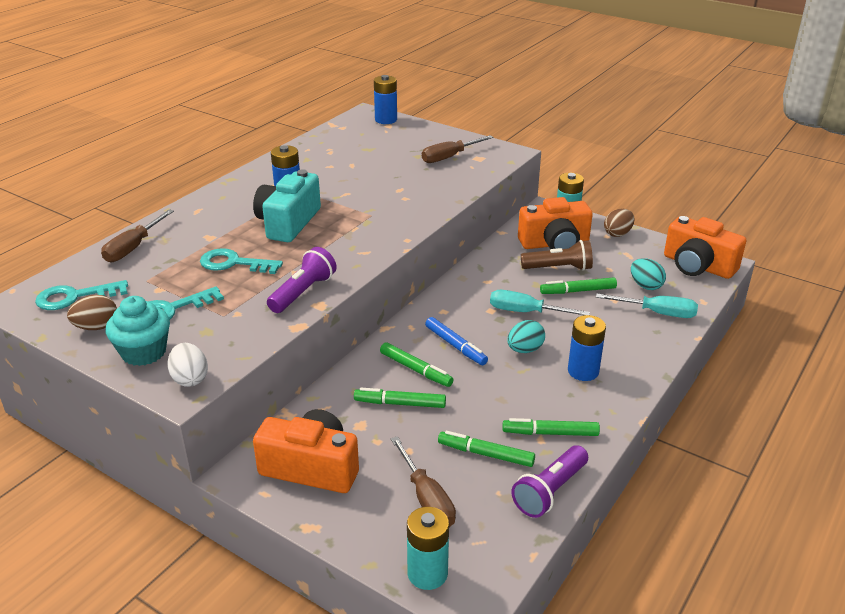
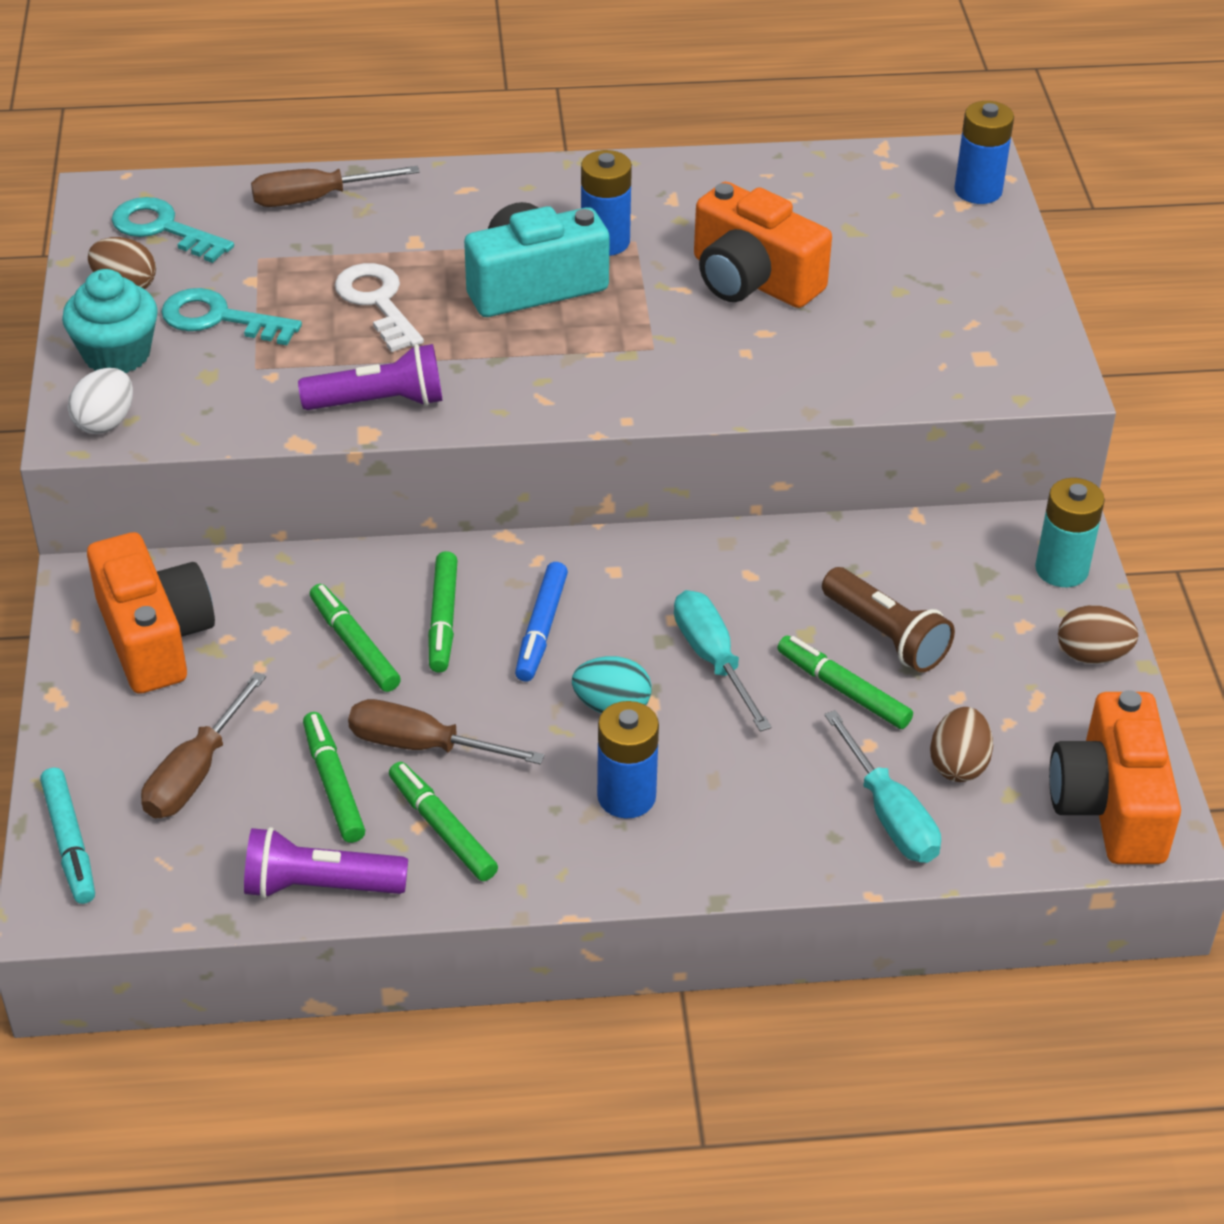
camera: 50 degrees right, 10 degrees up
(234, 263) = (377, 302): turquoise key -> white key
(427, 573) = (70, 842): turquoise battery -> turquoise marker
(449, 157) = (941, 325): brown screwdriver -> brown screwdriver (422, 746)
(554, 244) = (957, 594): orange camera -> orange camera (752, 280)
(645, 286) = (958, 764): turquoise egg -> brown egg

